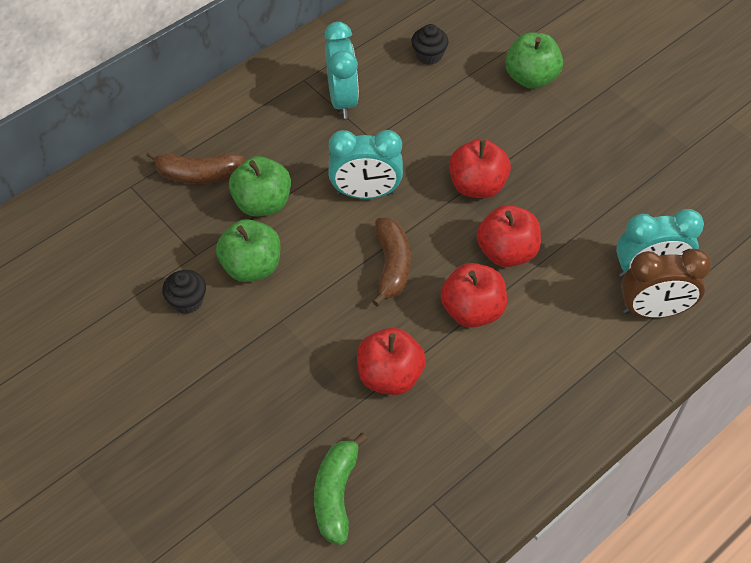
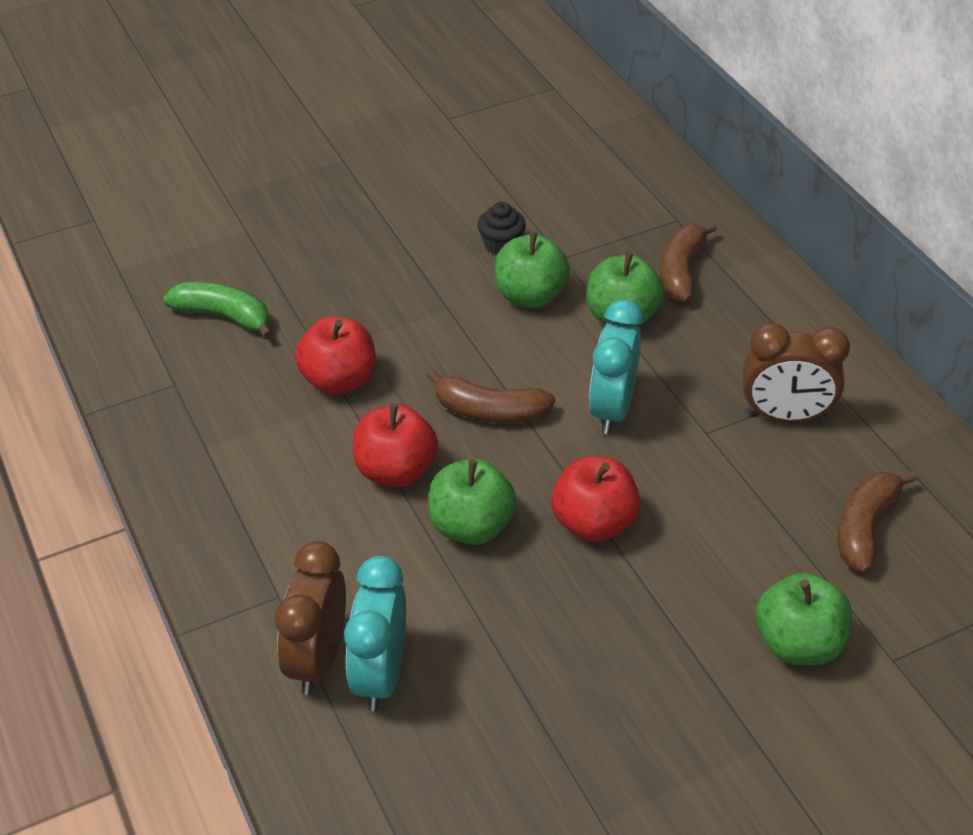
camera: 105 degrees right, 10 degrees down
(342, 100) = (785, 416): turquoise clock -> brown clock
(429, 55) = (865, 527): black cupcake -> brown banana
(507, 252) = (471, 526): red apple -> green apple

